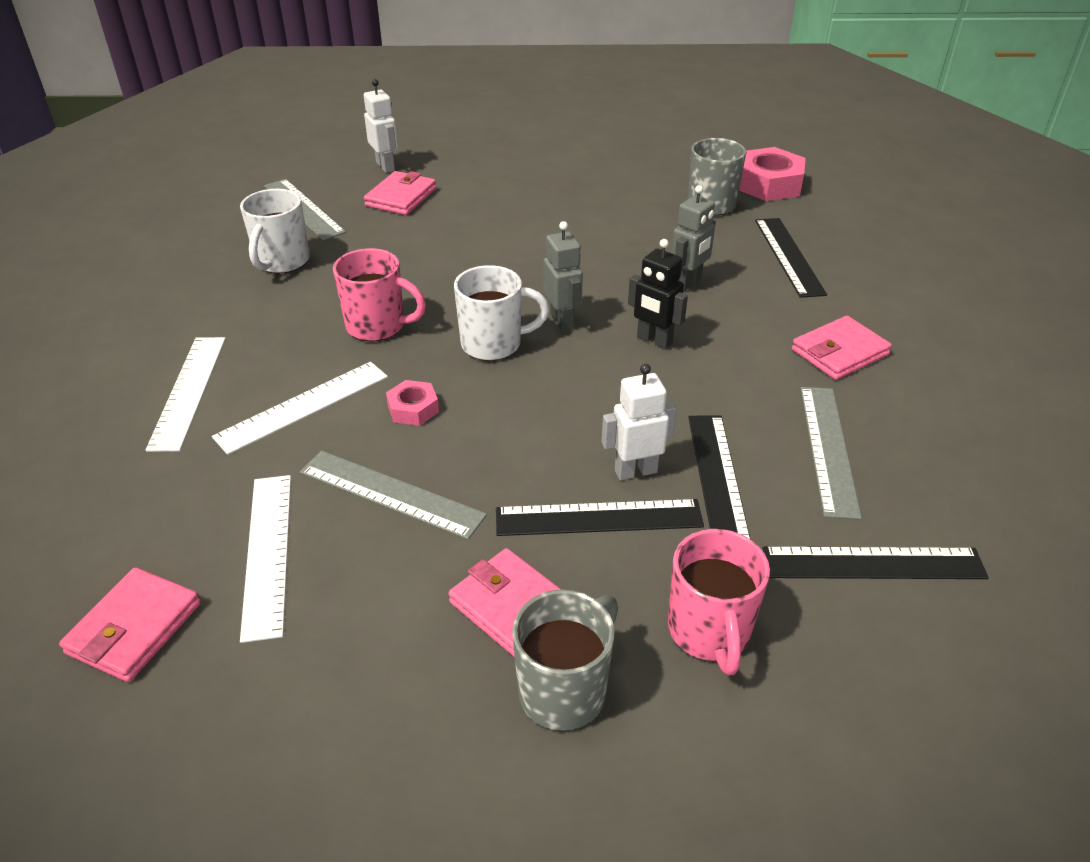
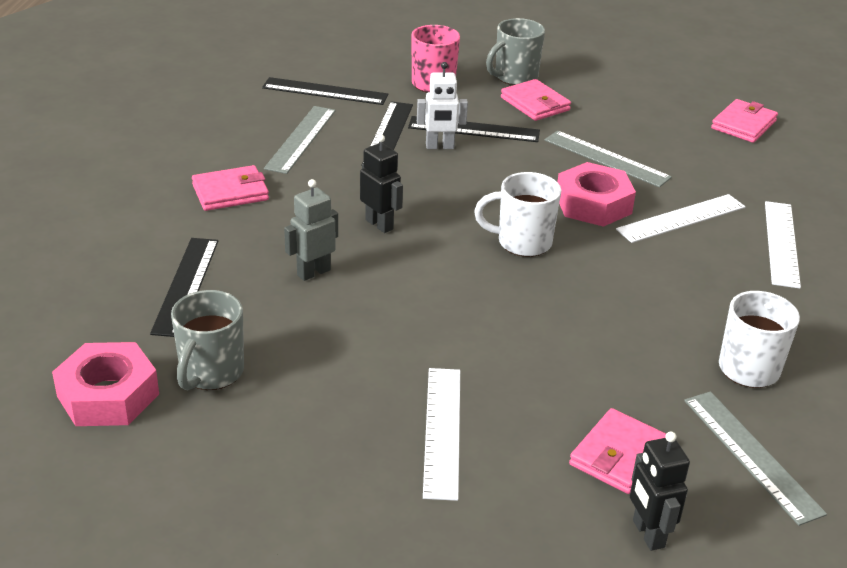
camera: 170 degrees left, 5 degrees down
(267, 552) = (680, 143): white ruler -> white ruler (442, 431)
(377, 326) = (629, 275): pink mug -> none
(386, 166) = (647, 534): white robot -> black robot
(413, 409) = (593, 204): pink nut -> pink nut, size x1.88
(562, 321) = (454, 253): grey robot -> none

